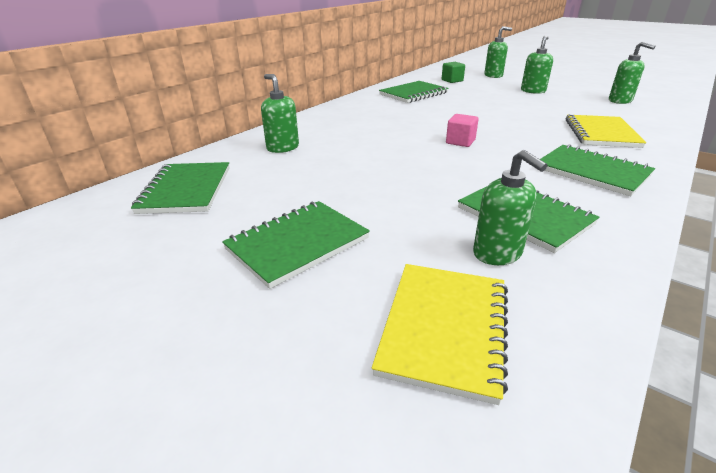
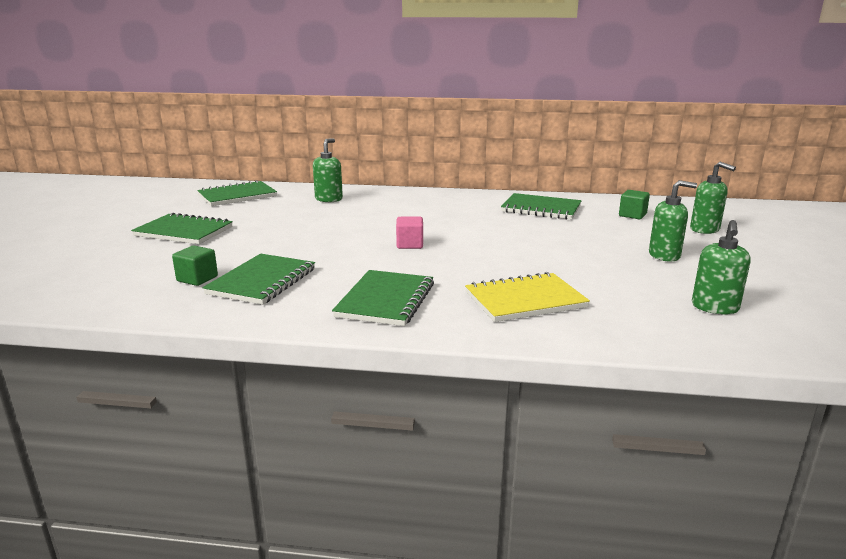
camera: 60 degrees right, 10 degrees down
(444, 328) = (108, 275): yellow notebook -> none
(497, 253) = (197, 279): green soap dispenser -> green cube

